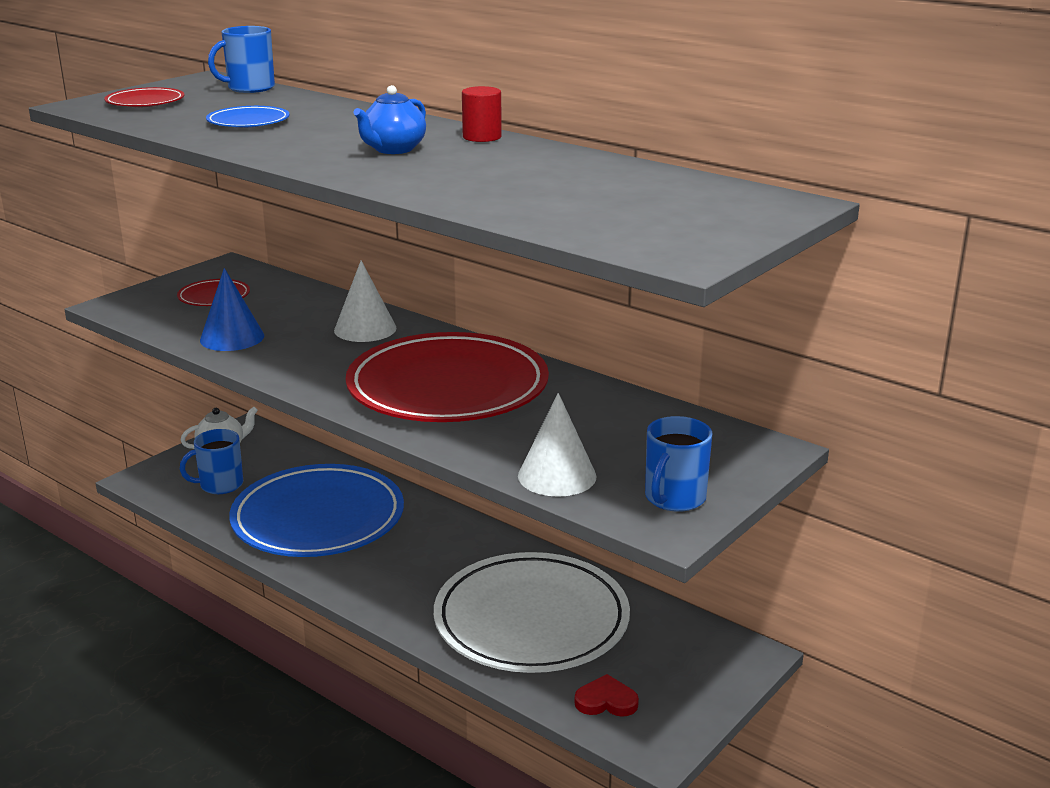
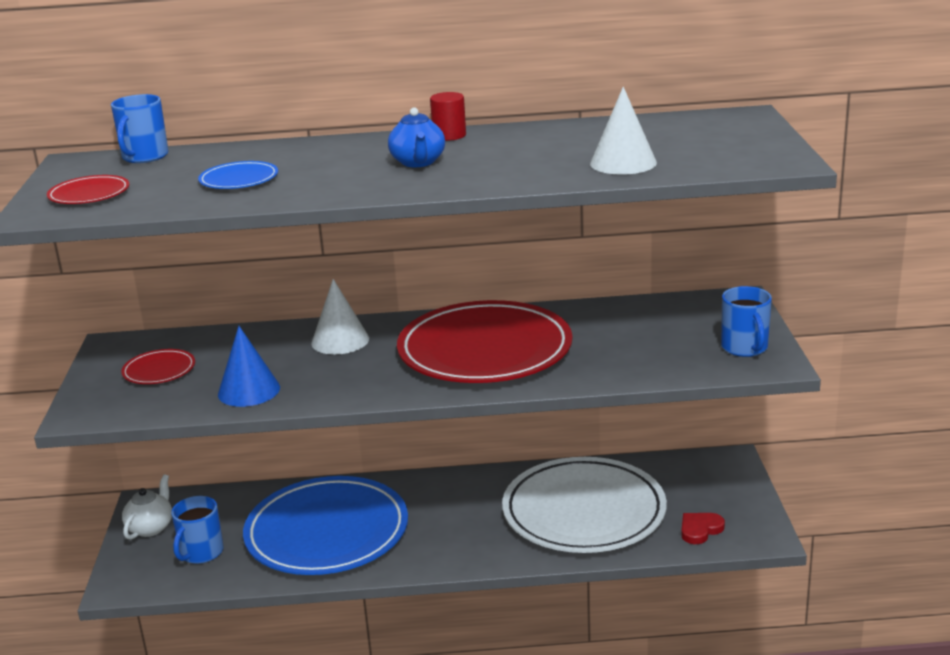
camera: 40 degrees left, 0 degrees up
(557, 476) = (662, 368): white cone -> white cone (623, 163)

